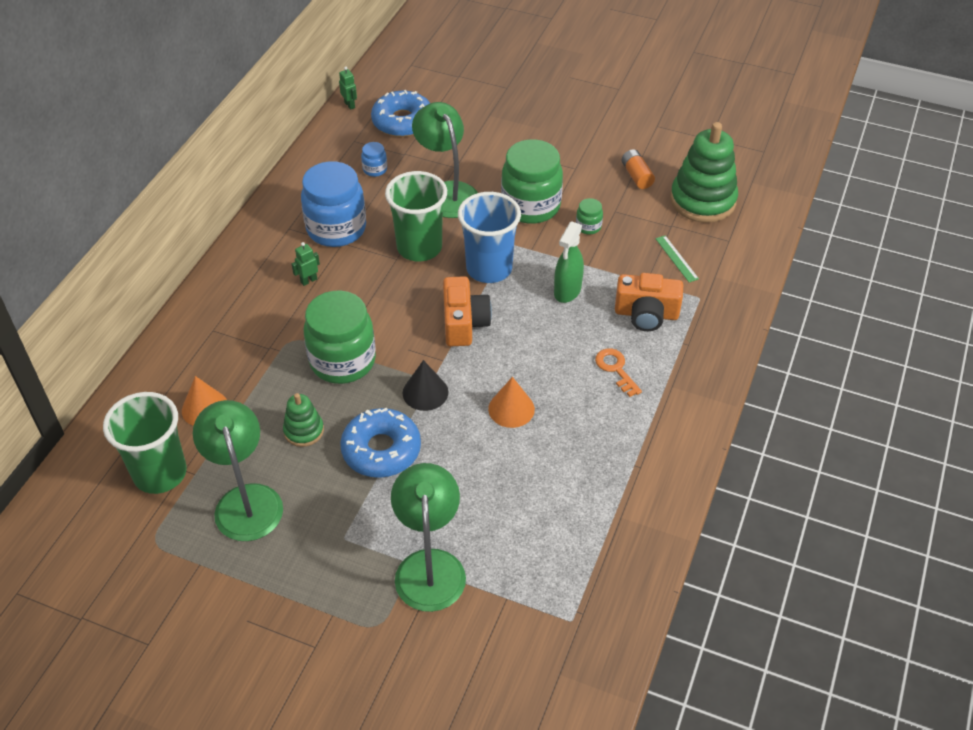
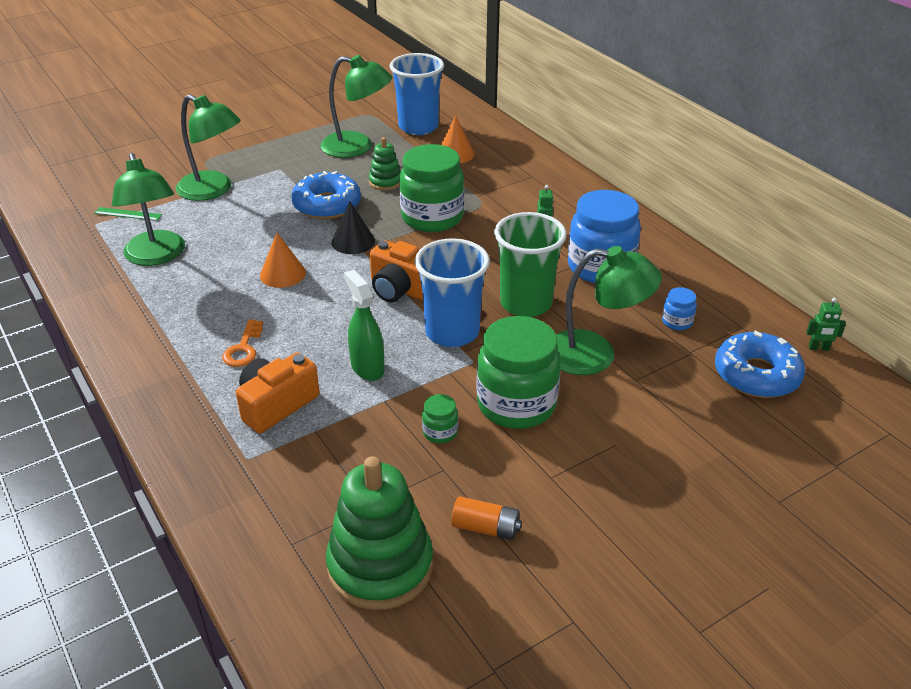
camera: 125 degrees right, 10 degrees down
(160, 473) = (418, 127): green cup -> blue cup
(570, 519) = (156, 256): none -> green lamp
(616, 369) = (243, 348): orange key -> orange key turned 90 degrees clockwise
(676, 258) = (318, 475): green ruler -> green ruler (128, 214)

